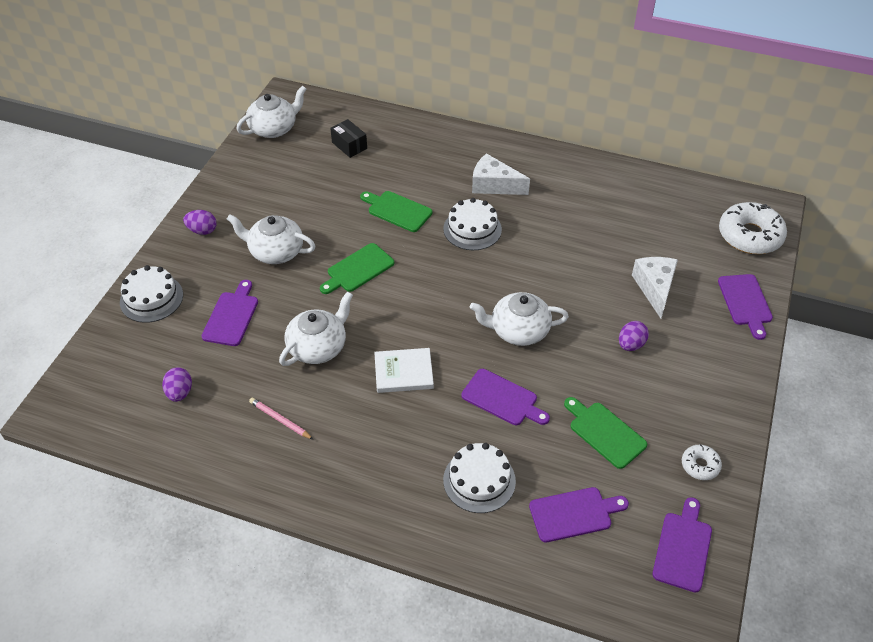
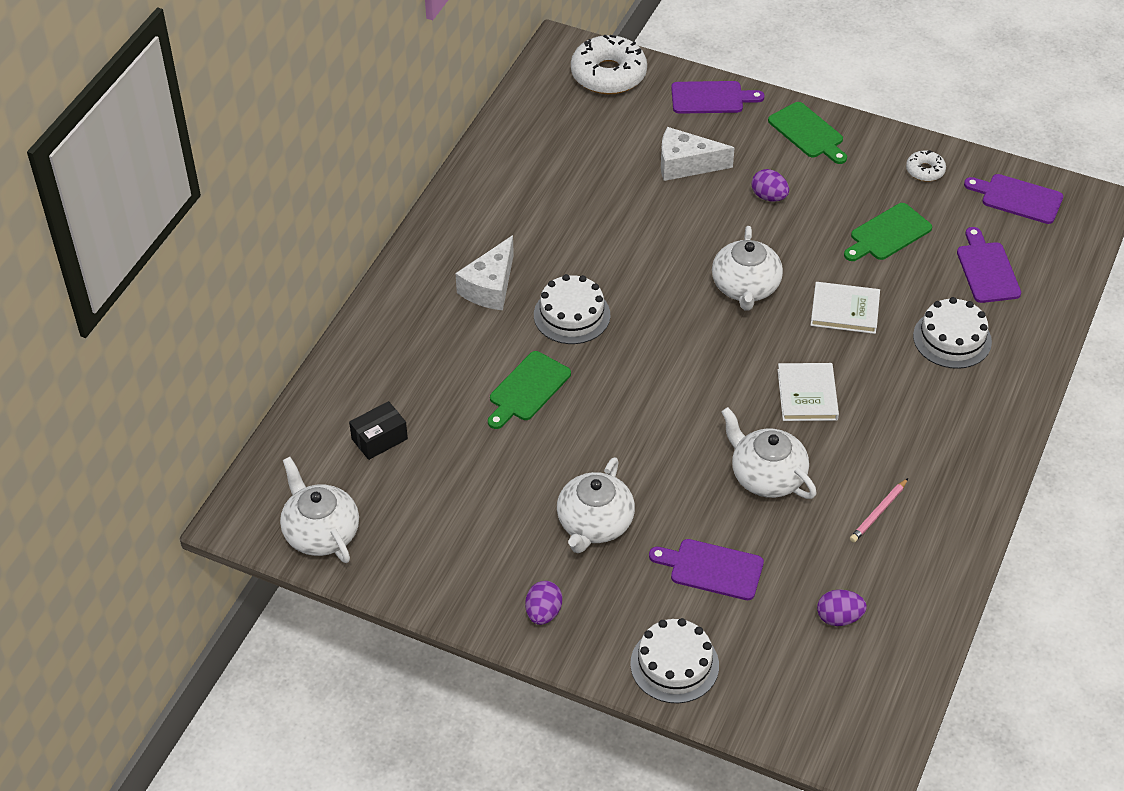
camera: 85 degrees left, 0 degrees up
(358, 269) = (635, 434): green cutting board -> green cutting board (808, 132)
(502, 399) = (844, 310): purple cutting board -> white book

